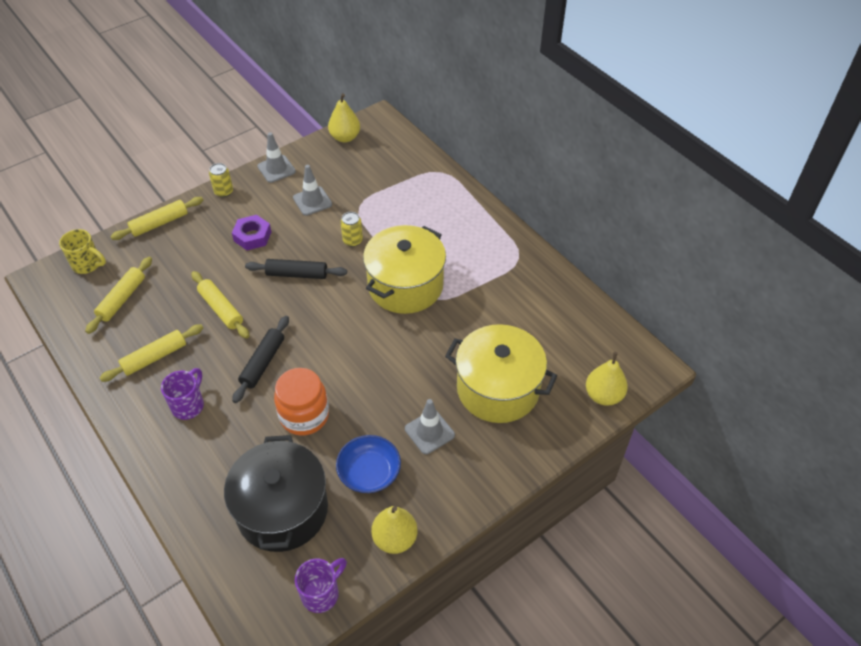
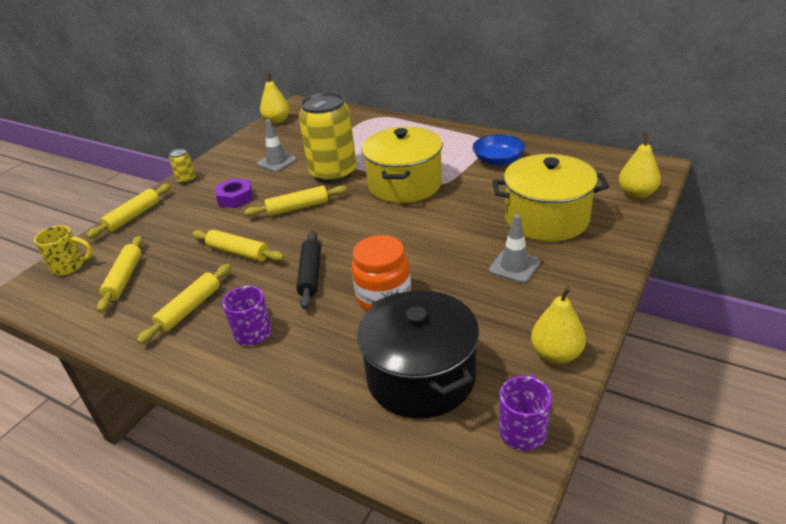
camera: 20 degrees left, 15 degrees down
(276, 169) = (228, 153): grey traffic cone -> none
(297, 274) = (297, 208): black rolling pin -> yellow rolling pin
(352, 240) = (333, 173): yellow can -> yellow can, size x2.42
(369, 472) = (484, 314): blue bowl -> blue bowl (498, 160)

